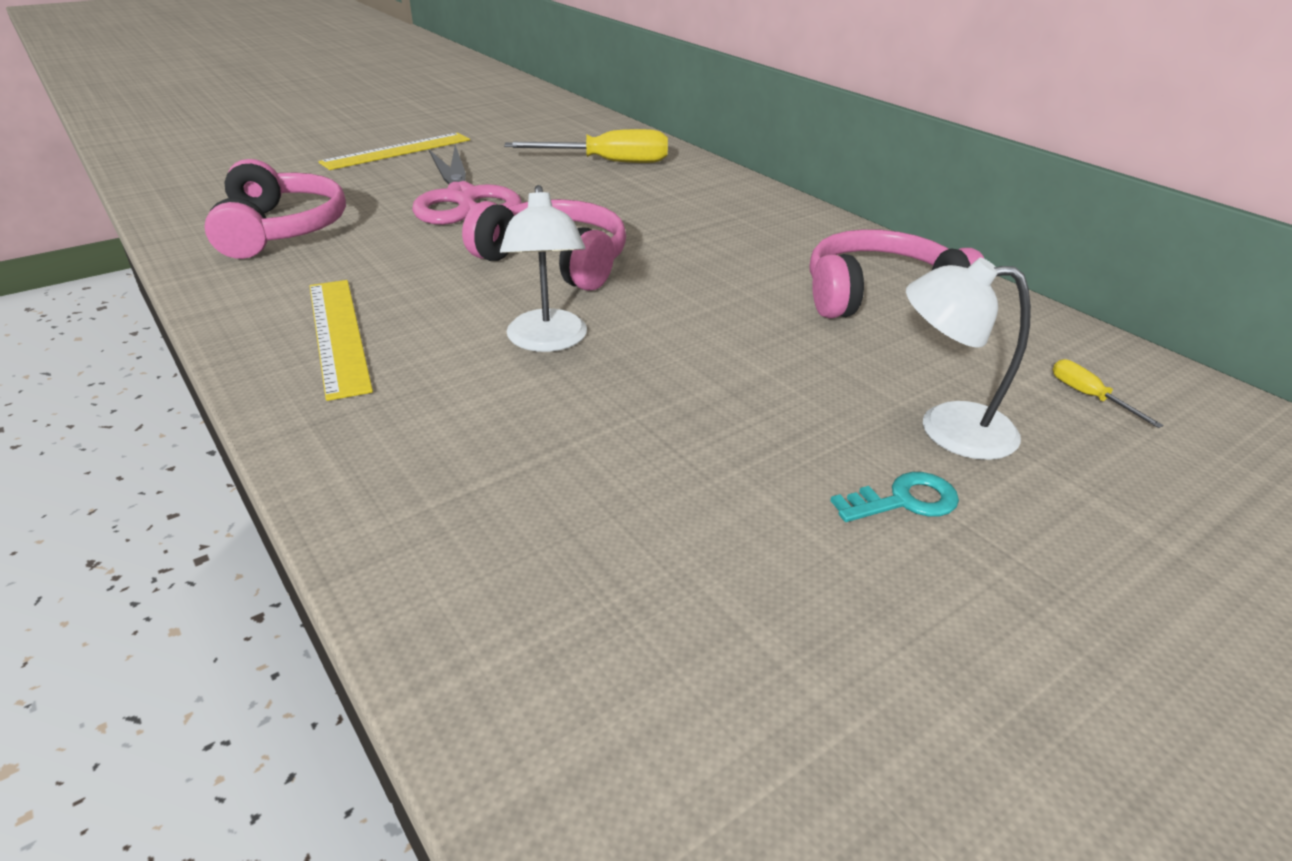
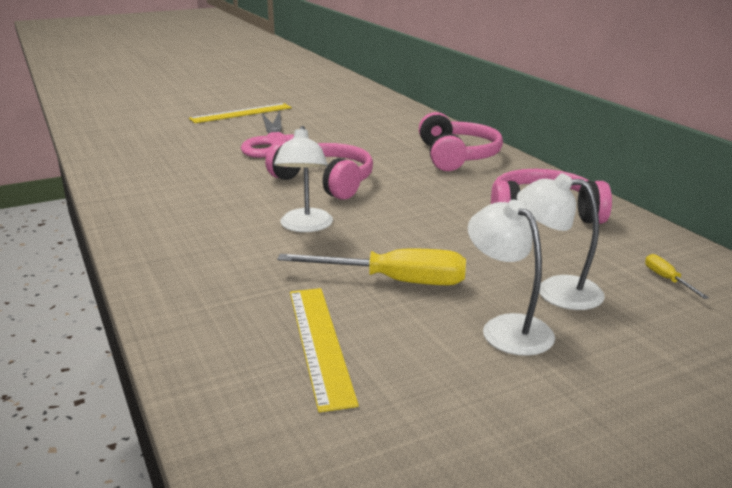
camera: 10 degrees right, 10 degrees down
(280, 230) = (155, 156): pink headphones -> pink headphones (457, 156)
(339, 334) = (176, 216): yellow ruler -> yellow ruler (320, 343)
(607, 162) = (381, 124): yellow screwdriver -> yellow screwdriver (394, 281)
(904, 501) = (507, 328): turquoise key -> white lamp

